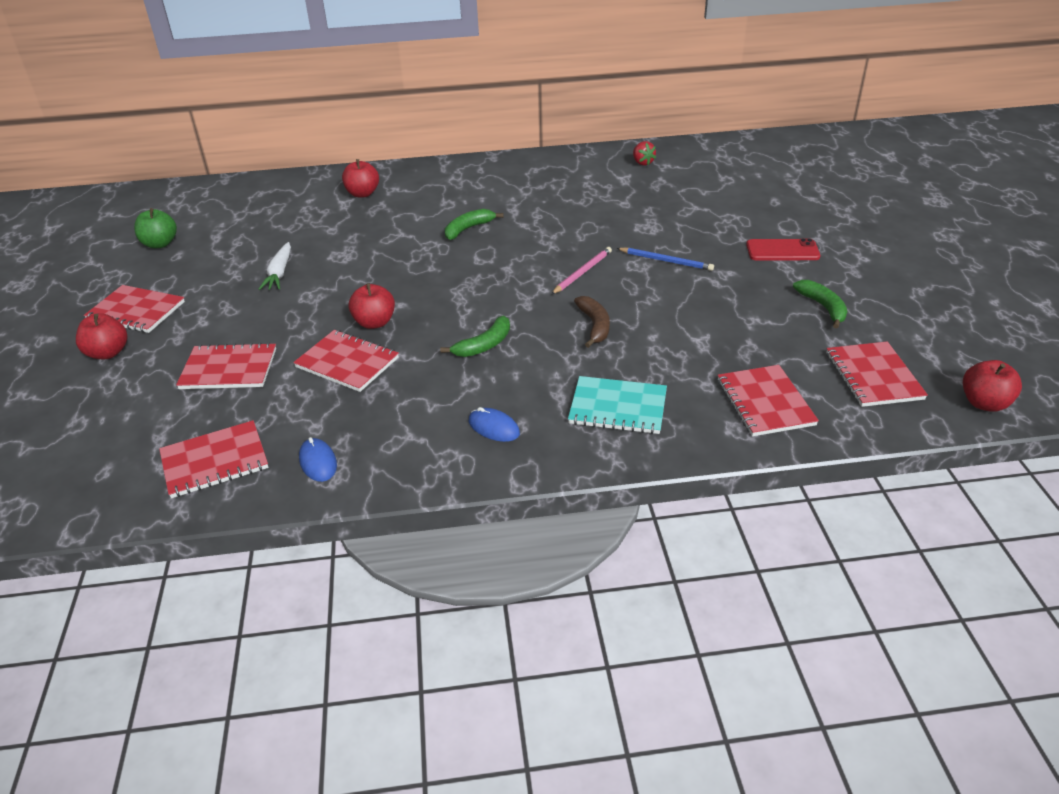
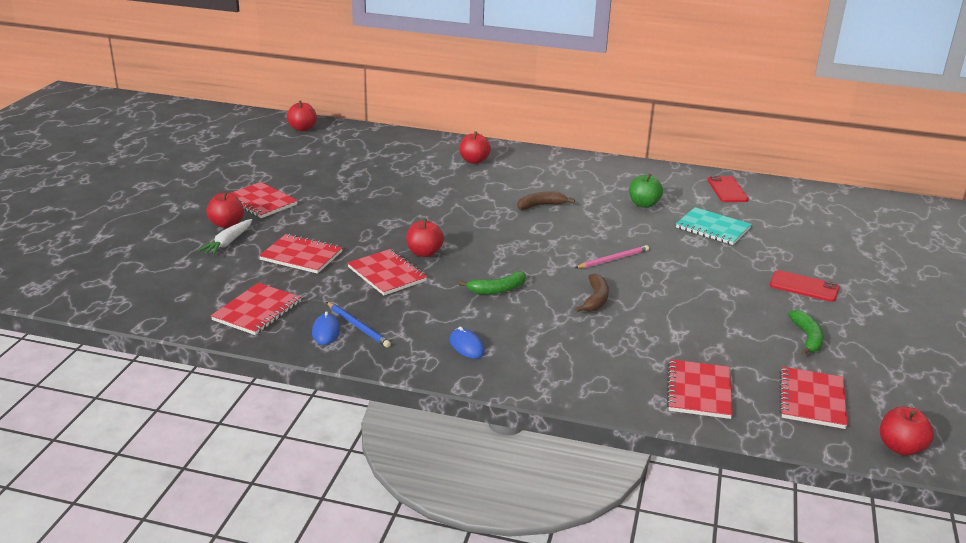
camera: 20 degrees right, 10 degrees down
(135, 202) = (302, 128): none -> red apple
(160, 244) = (303, 161): green apple -> green apple (643, 204)
(215, 461) = (257, 311): red notebook -> red notebook turned 60 degrees counterclockwise
(279, 273) = (376, 202): white carrot -> white carrot (228, 243)
(468, 229) = (541, 205): green banana -> brown banana
(618, 407) = (573, 360): turquoise notebook -> turquoise notebook (713, 228)
(642, 163) = (727, 190): red strawberry -> red phone
(666, 261) = (691, 268): blue pencil -> blue pencil (358, 326)

